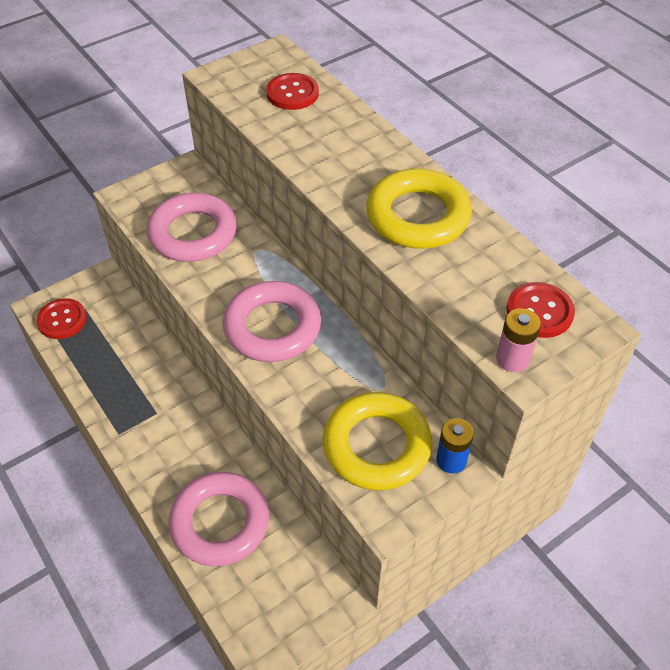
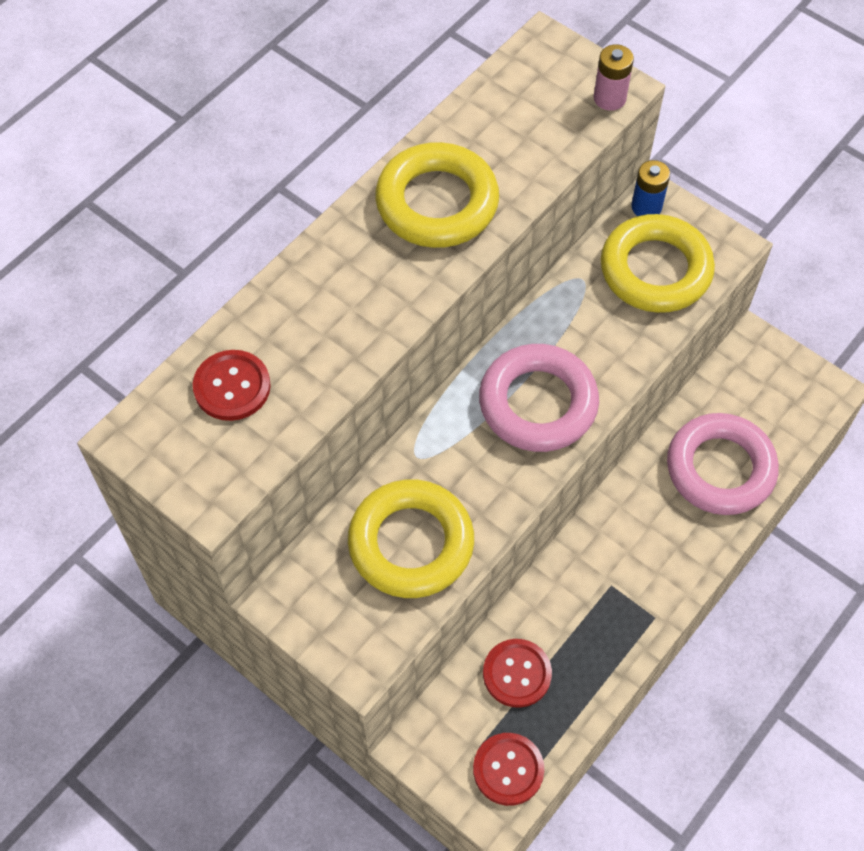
camera: 105 degrees left, 10 degrees up
(193, 233) = (411, 543): pink ring -> yellow ring
(539, 311) = (541, 84): red button -> red button (517, 674)

